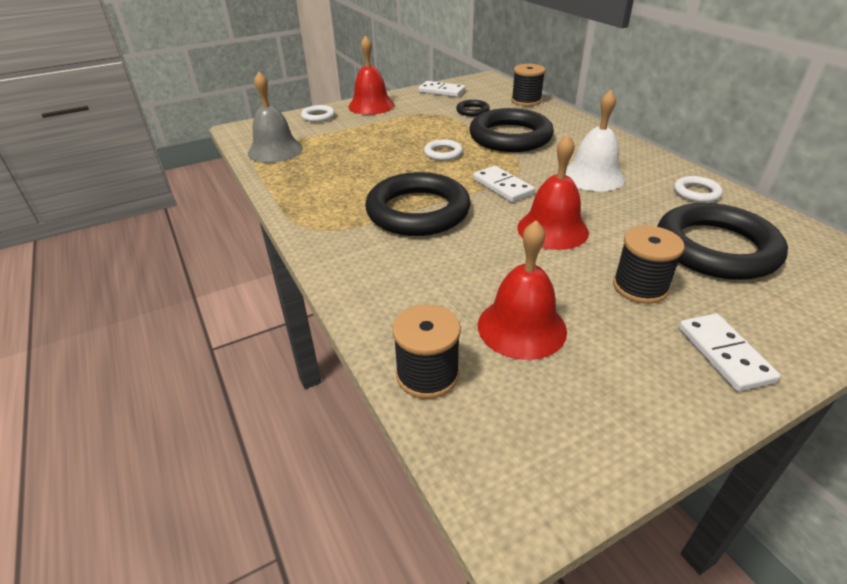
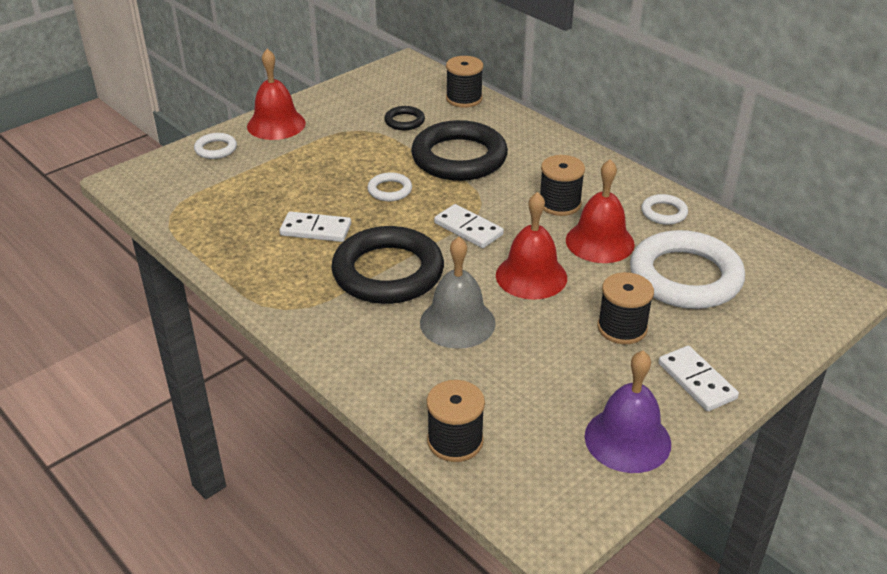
camera: 15 degrees left, 0 degrees up
(275, 150) = (187, 208): grey bell -> grey bell (457, 322)
(441, 91) = (356, 92): white domino -> white domino (316, 230)
(521, 327) = (525, 384): red bell -> red bell (600, 242)
(593, 176) = (559, 204): white bell -> black spool
(630, 408) = (627, 439): none -> purple bell
(715, 248) = (685, 277): black ring -> white ring

